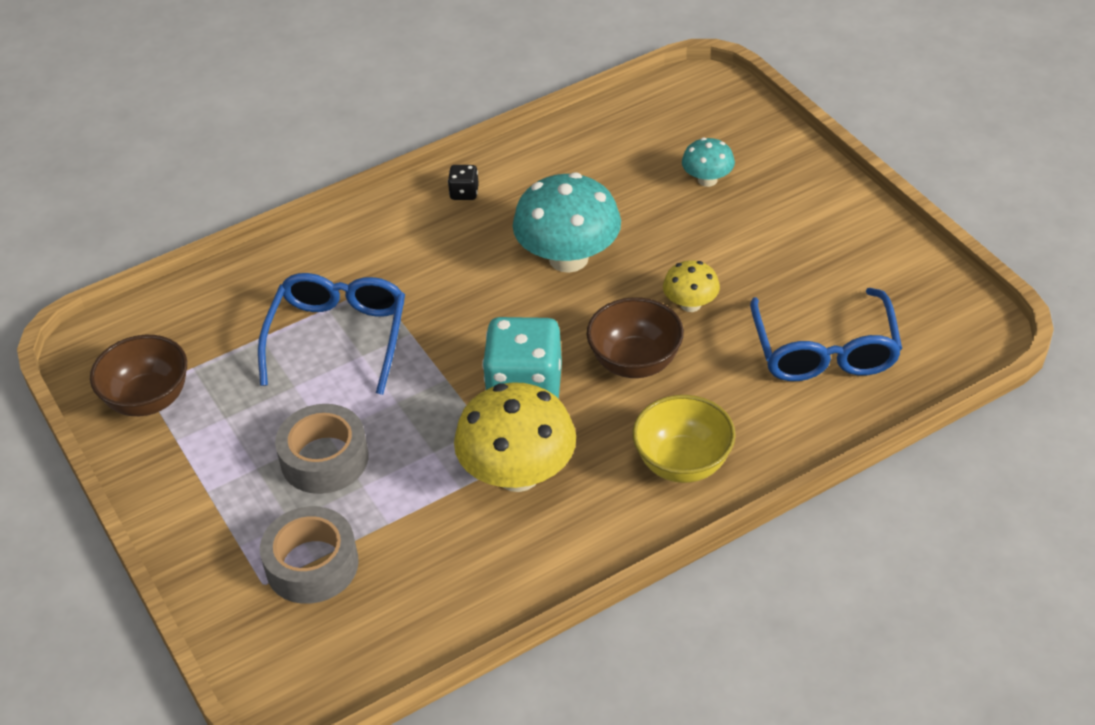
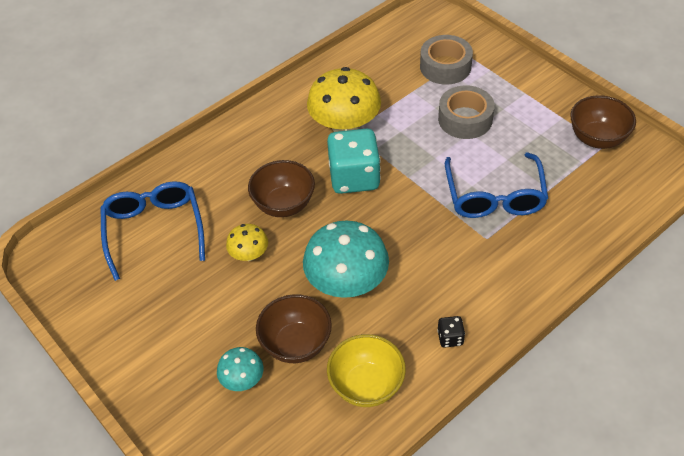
camera: 170 degrees right, 5 degrees up
(642, 205) = (296, 344): none -> brown bowl
(683, 463) = (247, 144): yellow bowl -> yellow bowl (366, 385)

